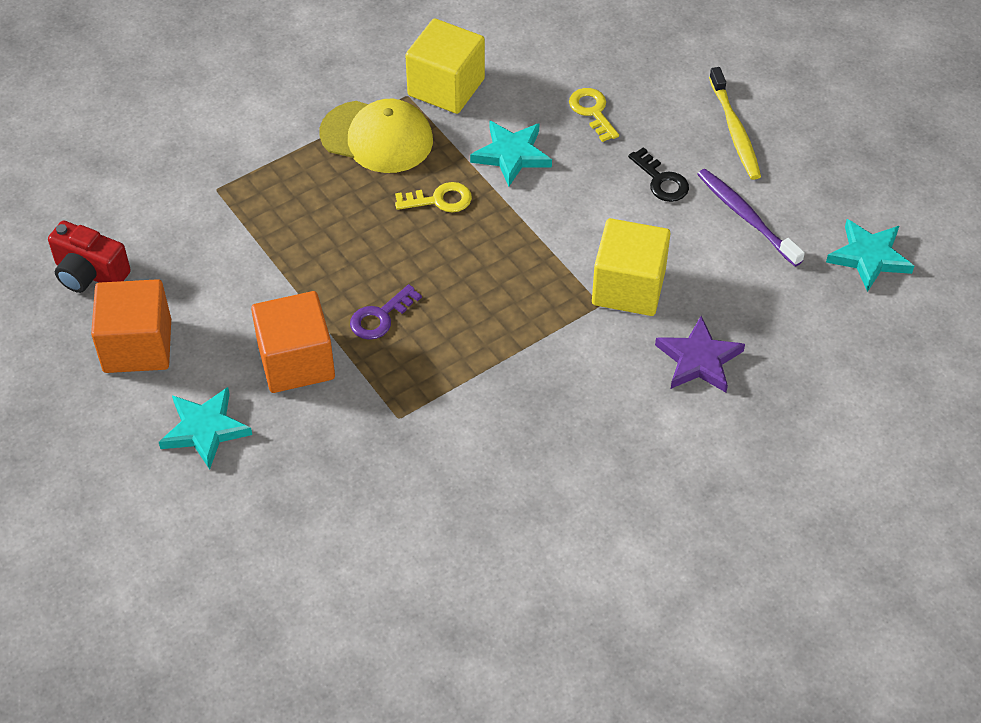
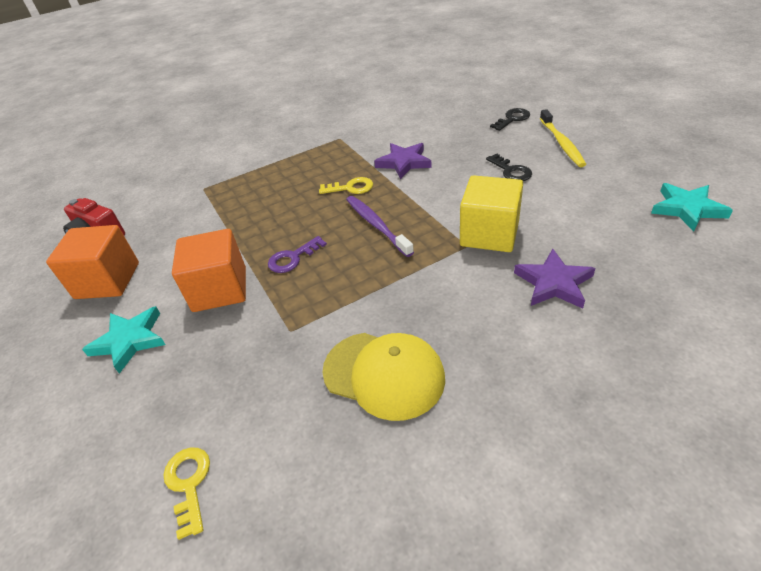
camera: 10 degrees right, 10 degrees down
(377, 137) = (315, 158): yellow cap -> yellow cap (384, 374)
(446, 87) = (364, 133): yellow cube -> none
(511, 155) = (404, 162): turquoise star -> purple star
(592, 111) = (460, 139): yellow key -> yellow key (189, 484)
(670, 73) = (512, 119): none -> black key
(746, 216) = (578, 188): purple toothbrush -> purple toothbrush (376, 225)

